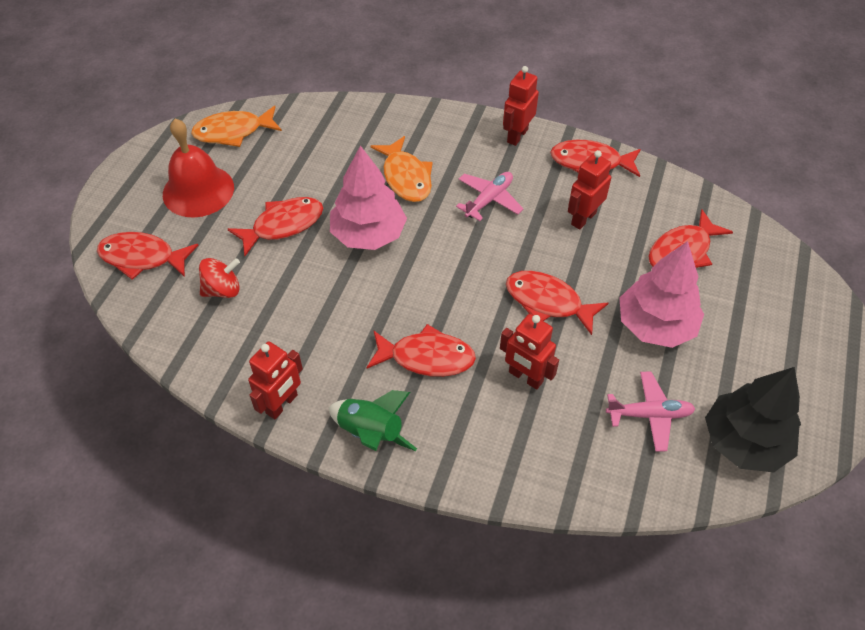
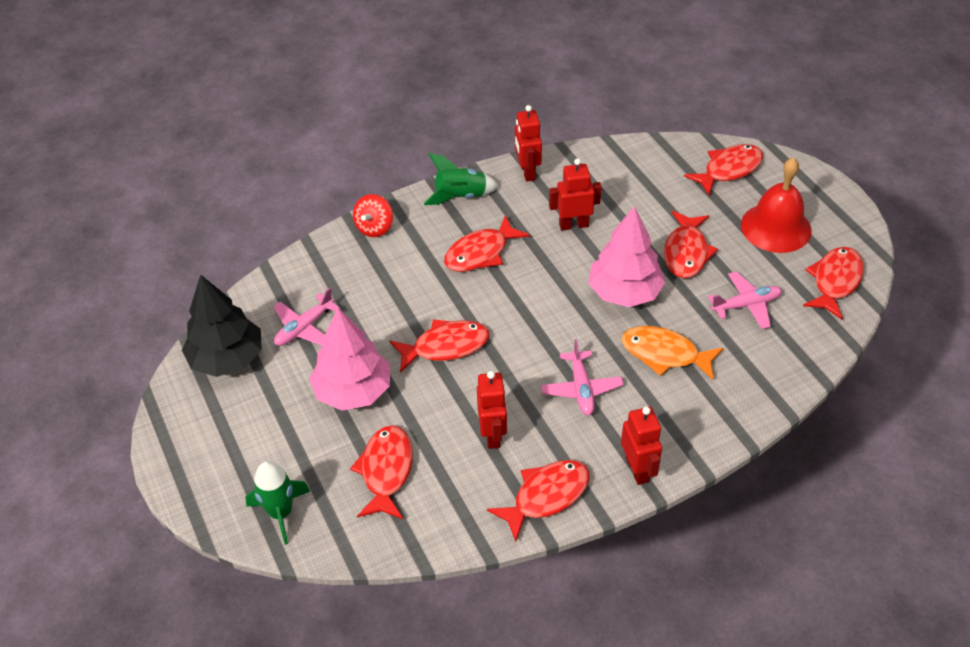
camera: 135 degrees right, 5 degrees down
(222, 290) = (654, 192): red spinning top -> red spinning top (374, 228)
(233, 132) = (835, 281): orange fish -> red fish
(309, 163) = (746, 305): none -> pink plane
(525, 377) = (406, 289): red robot -> red robot (573, 225)
(784, 280) = (281, 512): none -> green rocket

